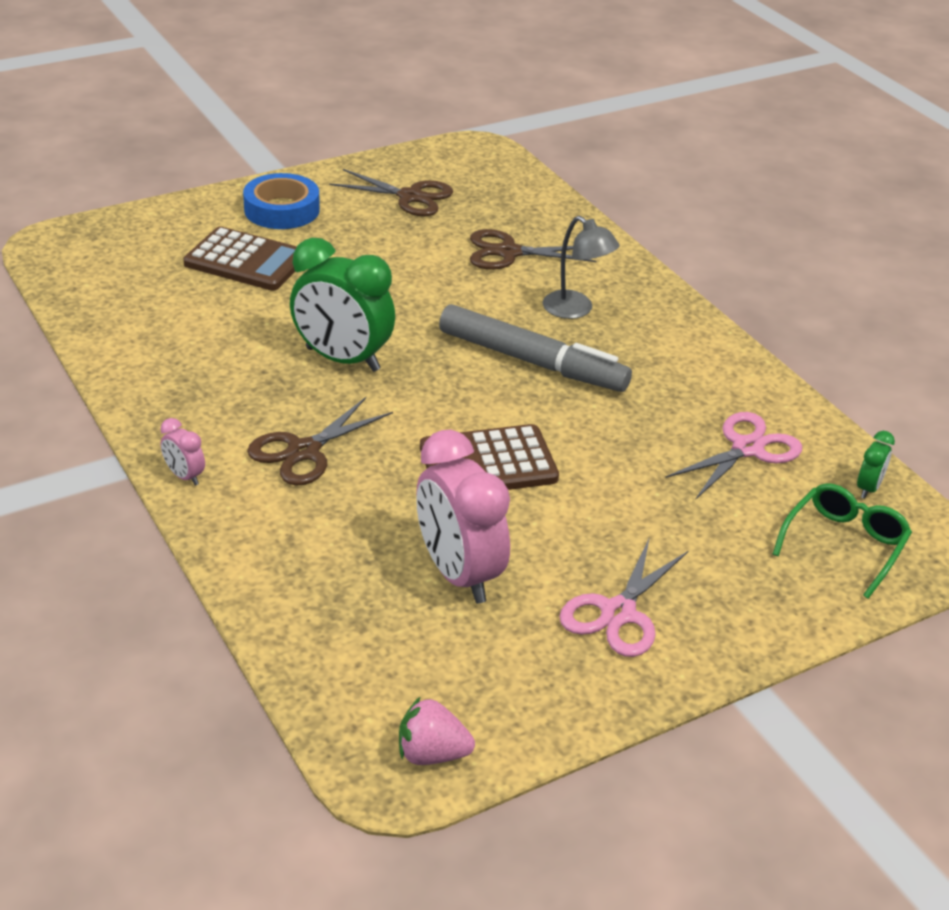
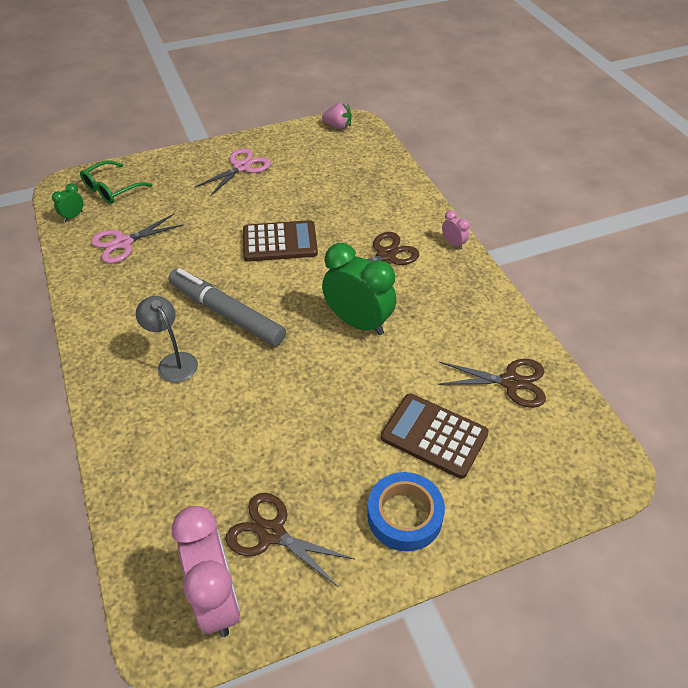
camera: 170 degrees left, 10 degrees up
(458, 574) = (311, 187): pink clock -> pink clock (216, 599)
(508, 252) = (201, 436): brown scissors -> brown scissors (511, 382)

